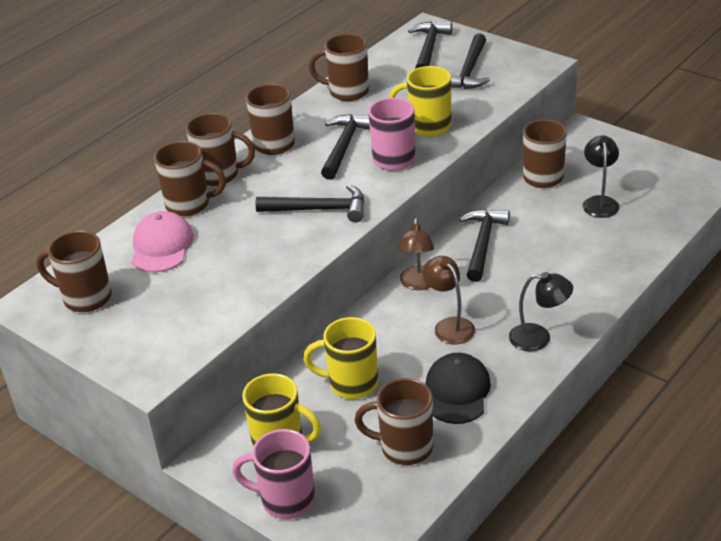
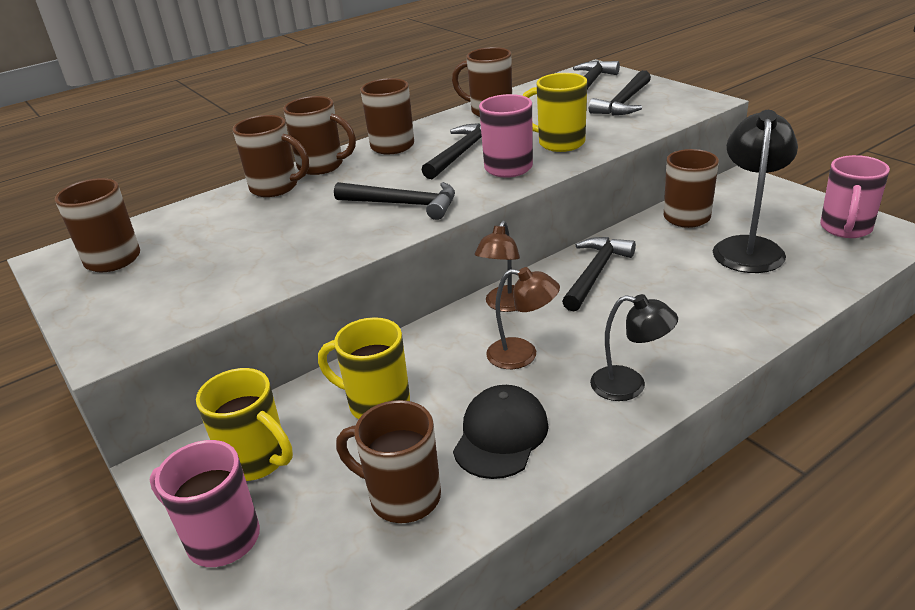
camera: 15 degrees right, 5 degrees down
(161, 246) = (221, 221): pink cap -> none
(449, 326) = (522, 355): brown lamp -> brown lamp turned 120 degrees clockwise
(599, 202) = (748, 247): black lamp -> black lamp, size x1.59
(672, 174) = (845, 229): none -> pink mug

